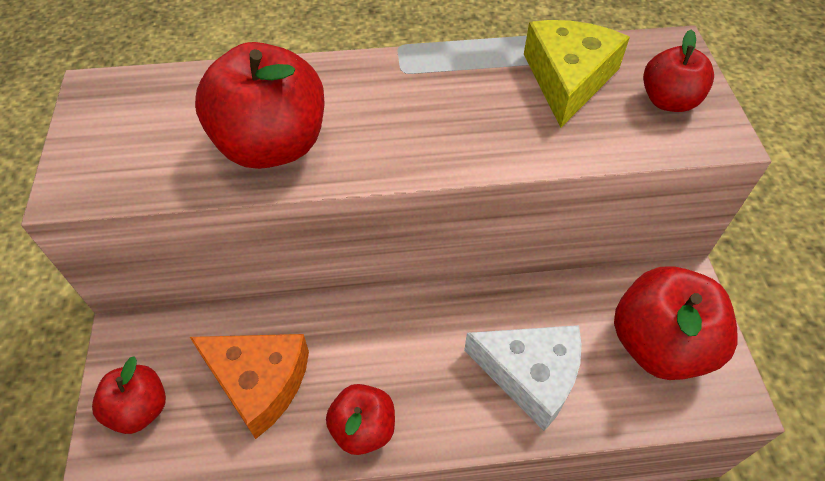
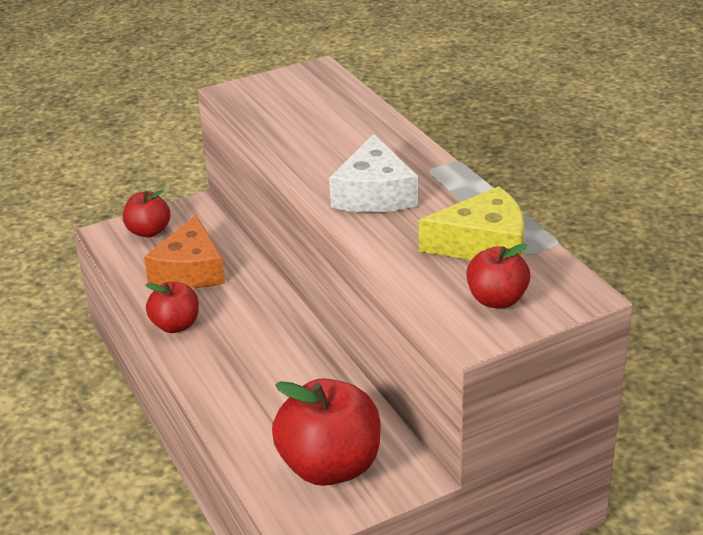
camera: 70 degrees right, 20 degrees down
(272, 145) = (312, 141): red apple -> none
(530, 375) = (260, 396): white cheese -> white cheese (374, 193)

